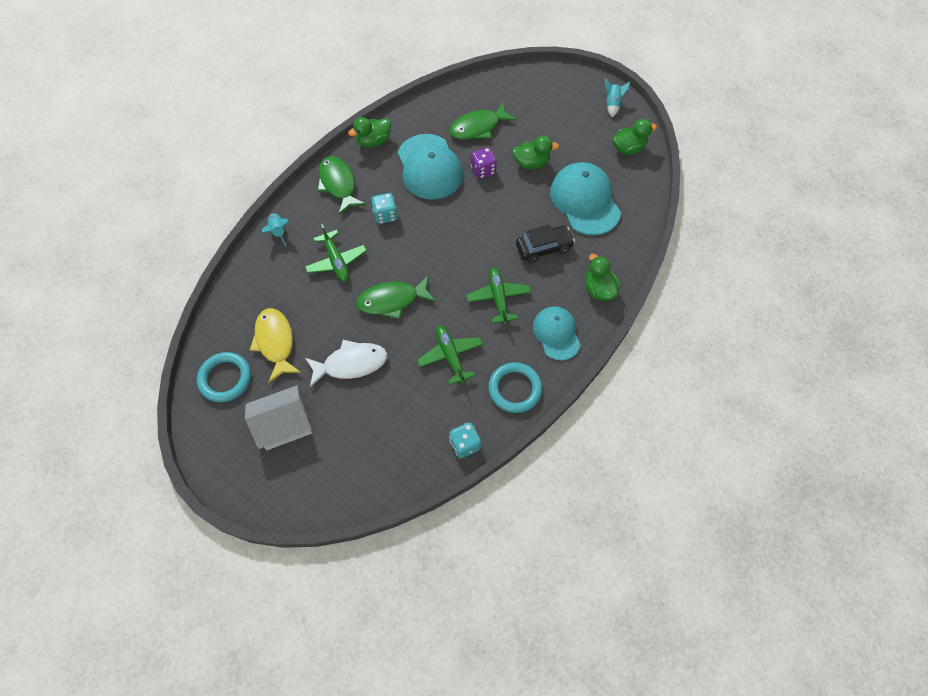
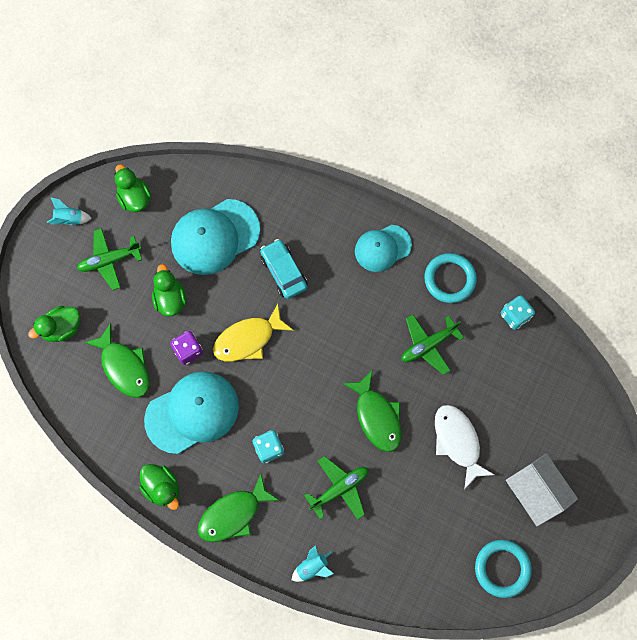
camera: 100 degrees left, 10 degrees up
(275, 342) = (450, 527): yellow fish -> yellow fish (248, 339)
(498, 298) = (353, 309): green plane -> green plane (109, 260)
(543, 248) = (283, 272): black car -> turquoise car
(599, 289) = (324, 213): green duck -> green duck (62, 328)

